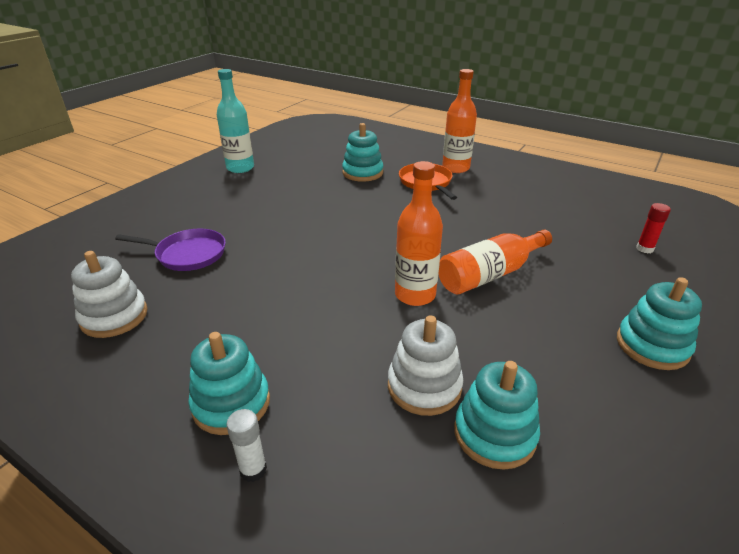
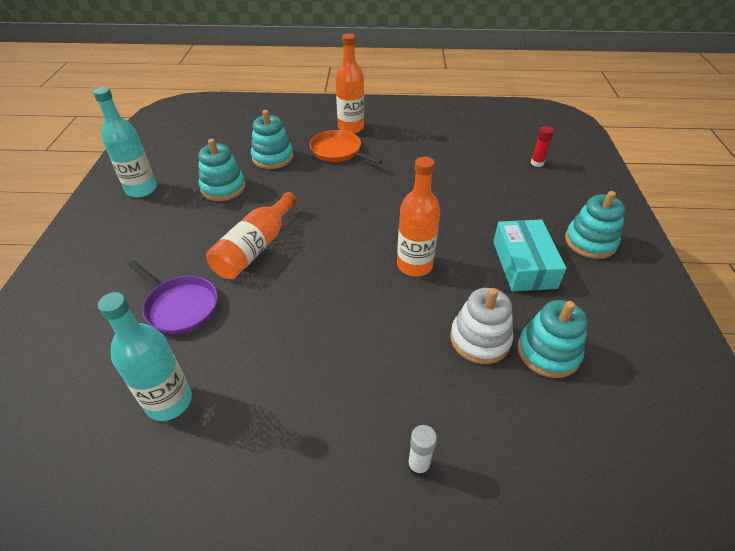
camera: 30 degrees left, 10 degrees up
(114, 316) = (169, 401): white stacking toy -> turquoise bottle
(188, 254) = (180, 306): purple pan -> purple pan turned 60 degrees clockwise
(231, 403) = (355, 425): turquoise stacking toy -> turquoise stacking toy (223, 188)
(490, 274) = (454, 224): orange bottle -> orange bottle (255, 247)
(541, 337) = (524, 264): none -> turquoise box

